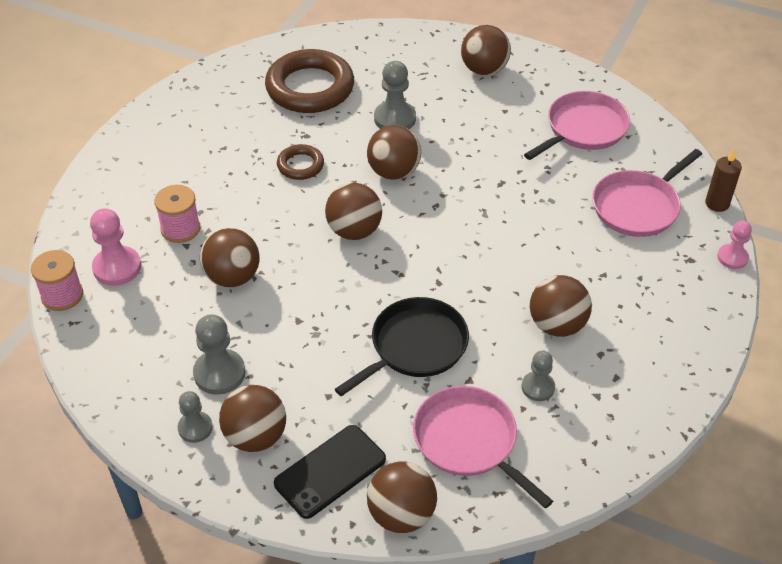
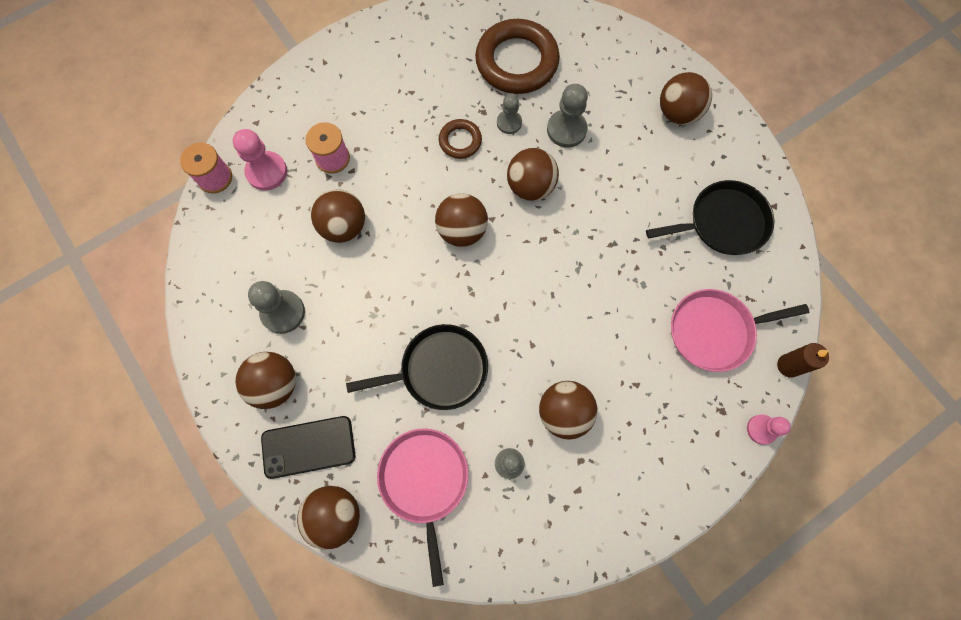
camera: 30 degrees right, 25 degrees up
(195, 428) = (238, 352): grey pawn -> grey pawn (509, 123)
(583, 129) = (723, 223): pink pan -> black pan

